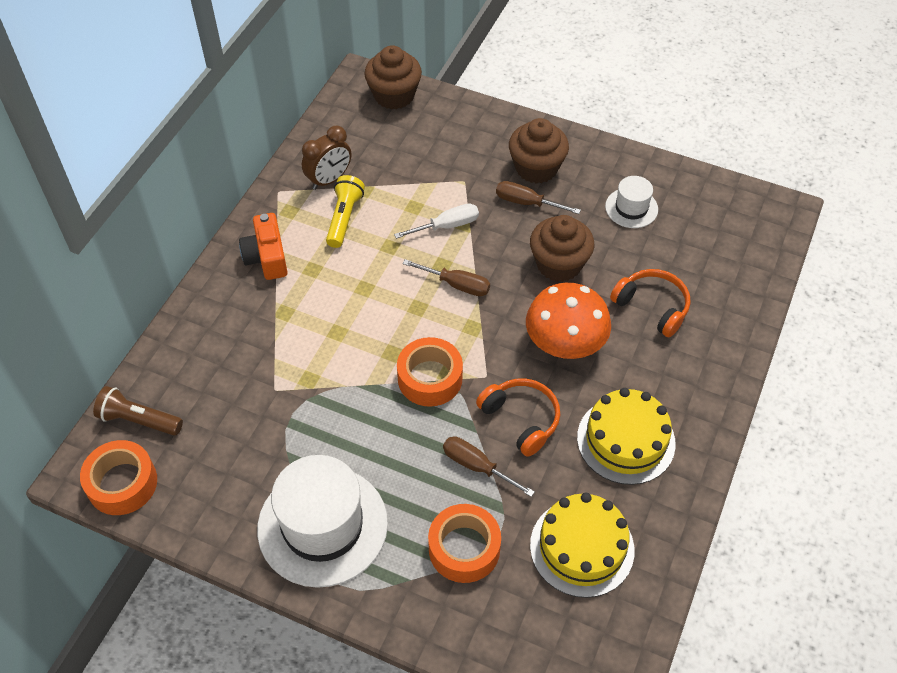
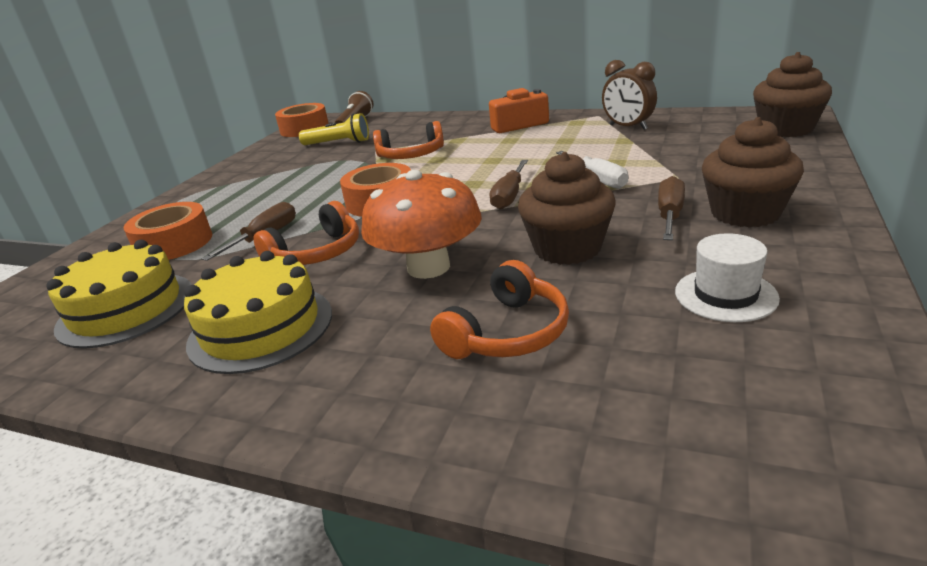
camera: 90 degrees right, 25 degrees down
(311, 355) = (411, 155): none -> orange headphones
(322, 526) = (236, 186): white hat -> none
(344, 218) = (580, 140): yellow flashlight -> yellow flashlight (338, 143)

